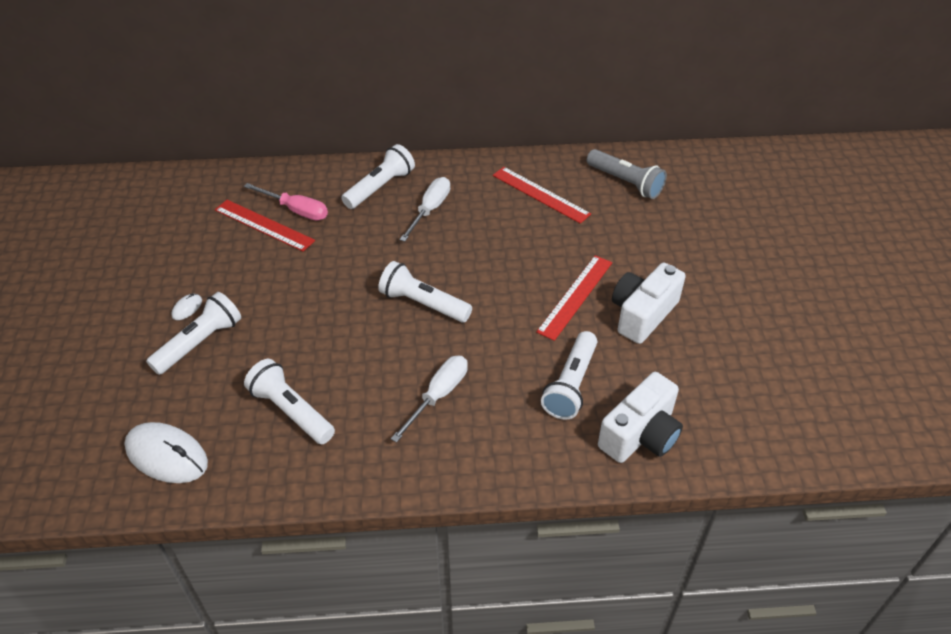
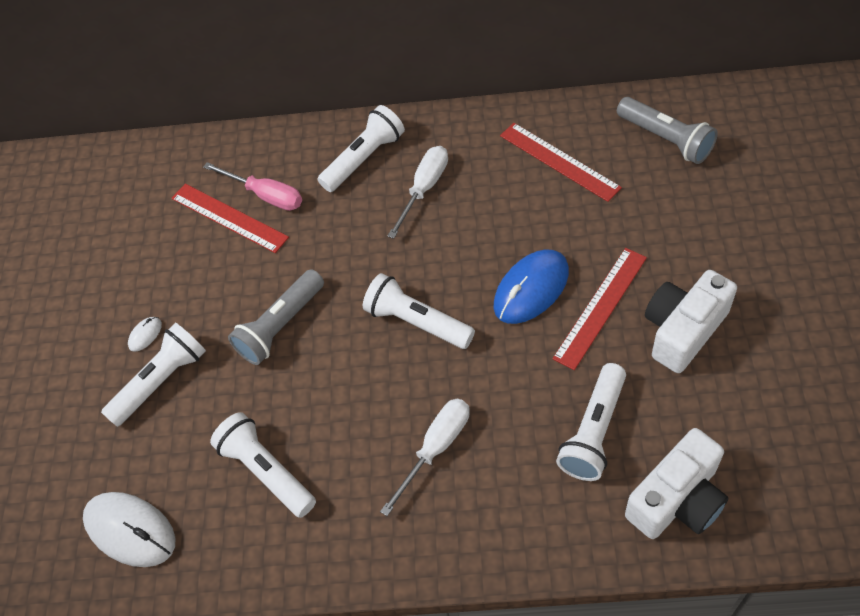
camera: 10 degrees right, 10 degrees up
(306, 304) = (281, 326): none -> grey flashlight
(518, 282) = (531, 289): none -> blue mouse

